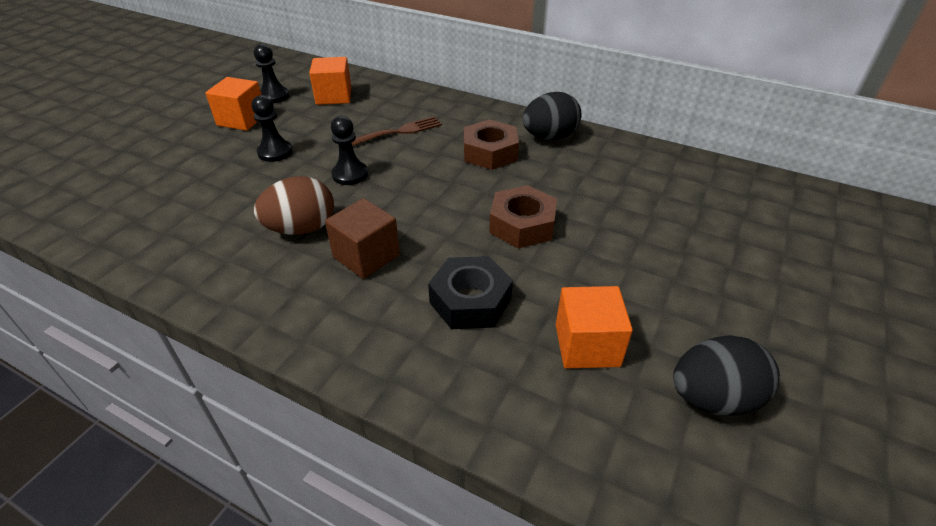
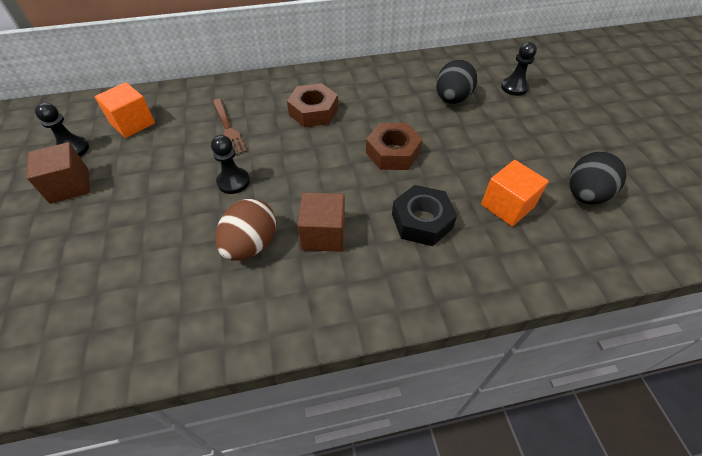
camera: 40 degrees left, 10 degrees up
(242, 120) = (69, 186): orange cube -> brown cube
(275, 152) = (144, 198): black pawn -> black pawn (514, 87)
(398, 132) = (227, 128): brown fork -> brown fork turned 135 degrees clockwise
(549, 137) = (338, 81): black egg -> black egg (452, 99)

